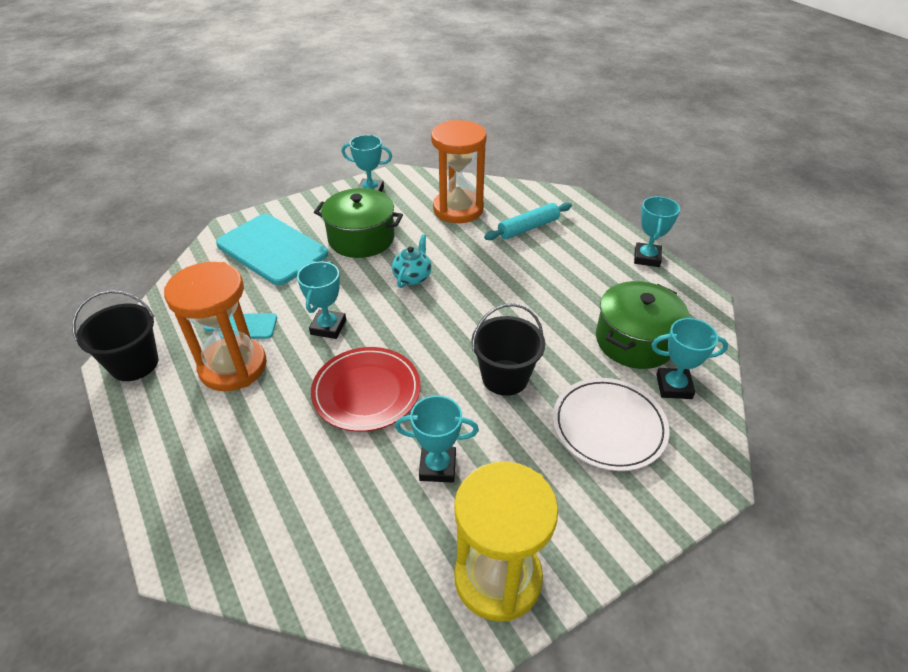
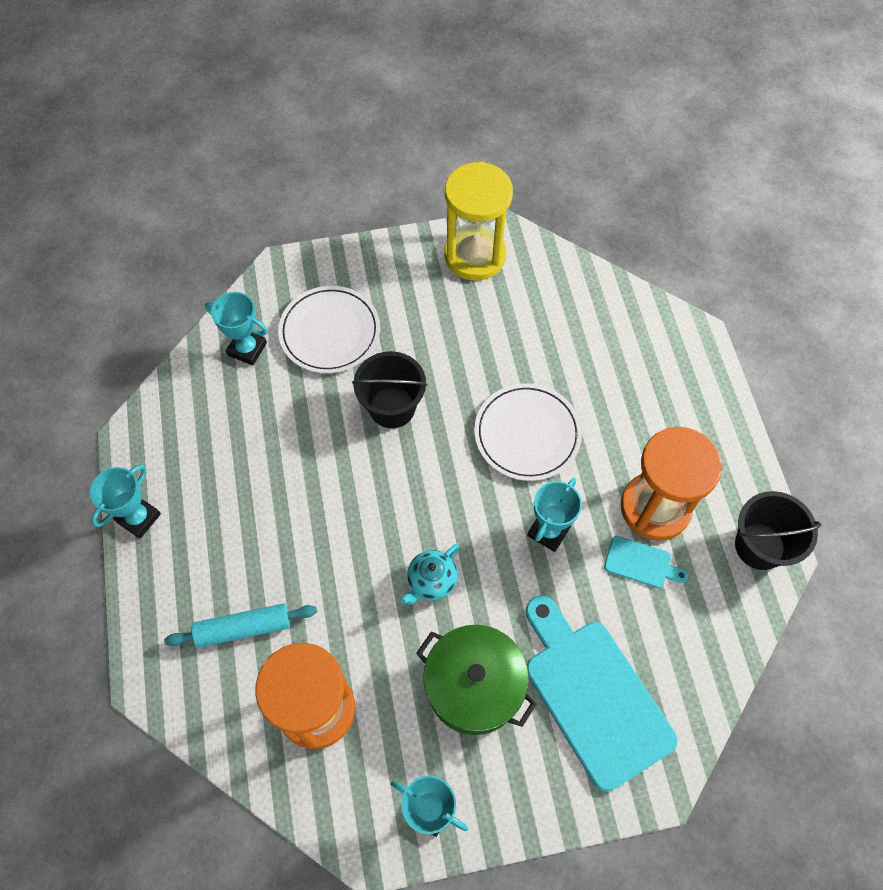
camera: 160 degrees left, 20 degrees up
(366, 391) = (527, 434): red plate -> white plate
(437, 467) = (487, 342): turquoise trophy -> none
(635, 341) = (243, 407): green pot -> none

